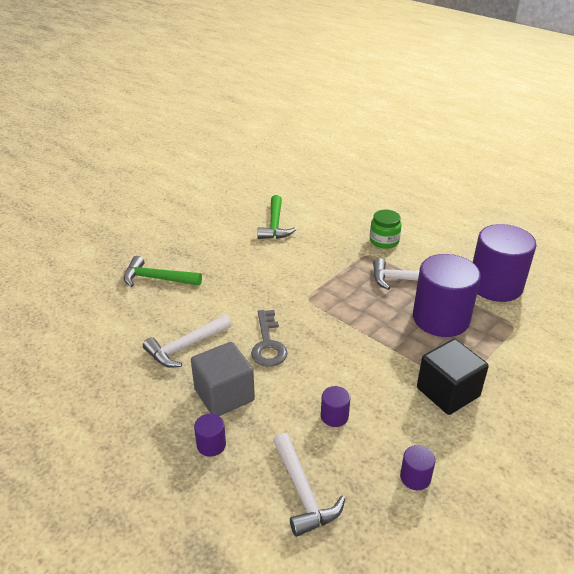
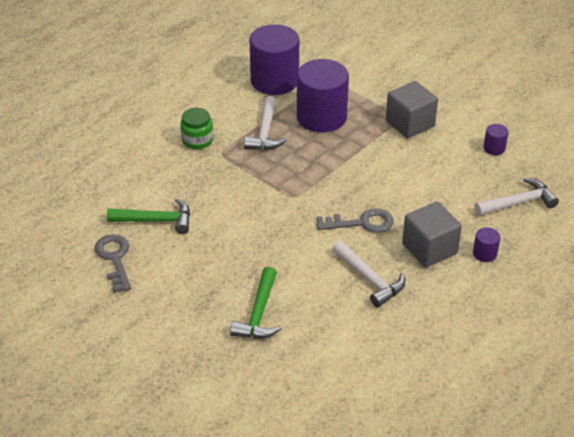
camera: 90 degrees left, 5 degrees up
(231, 209) = (114, 259): none -> grey key
(334, 416) = (443, 184): purple cylinder -> none
(448, 392) = (410, 124): black cube -> grey cube

